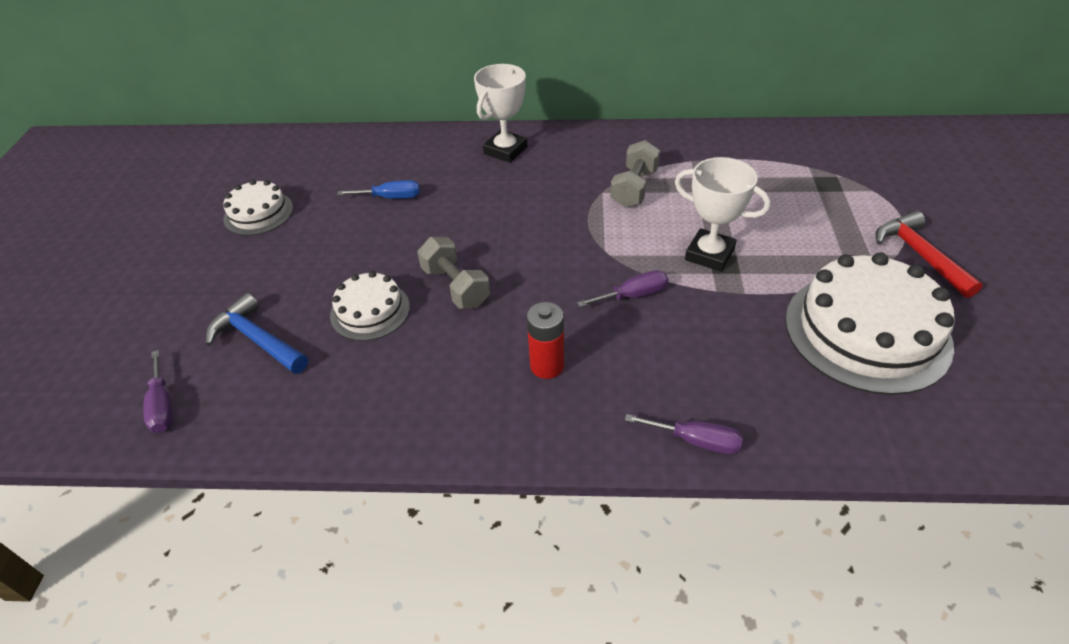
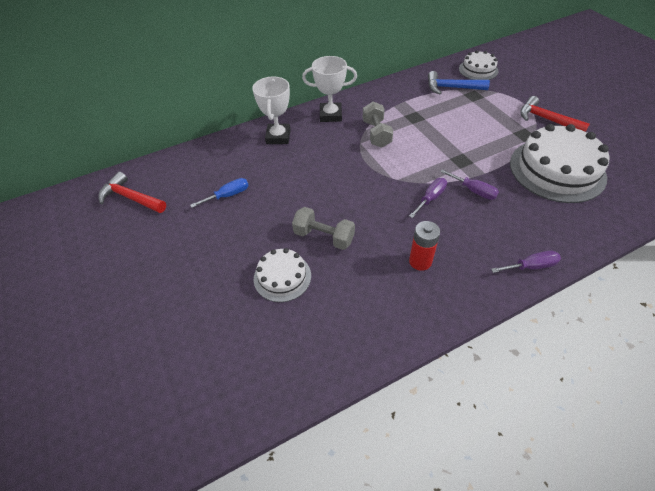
camera: 30 degrees left, 5 degrees up
(162, 405) = (190, 414): purple screwdriver -> purple screwdriver (474, 191)
(257, 339) = (219, 332): blue hammer -> blue hammer (451, 88)
(258, 213) = (137, 244): white cake -> white cake (478, 70)
(292, 163) = (131, 198): none -> red hammer
(709, 254) = (449, 158): white trophy -> white trophy (330, 115)

